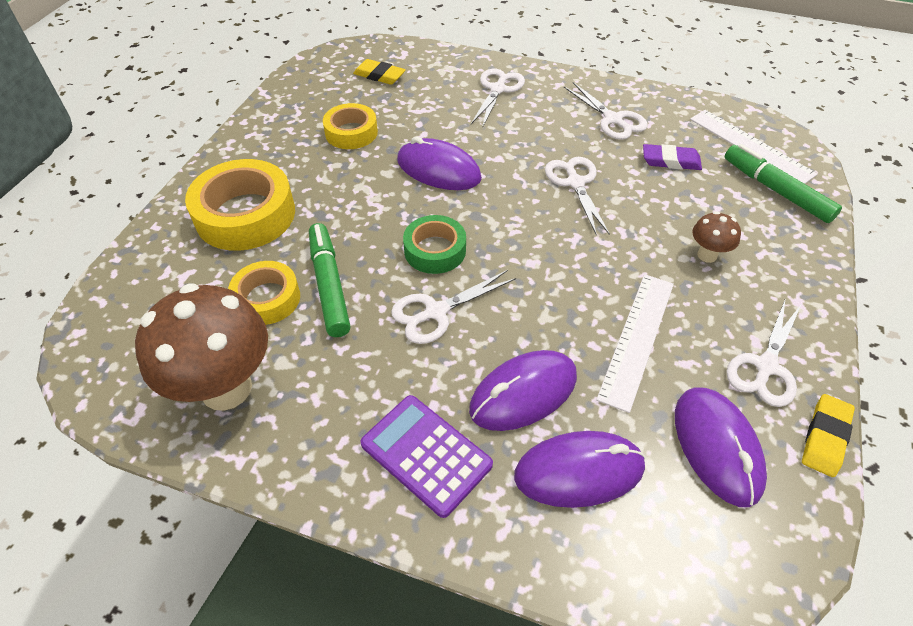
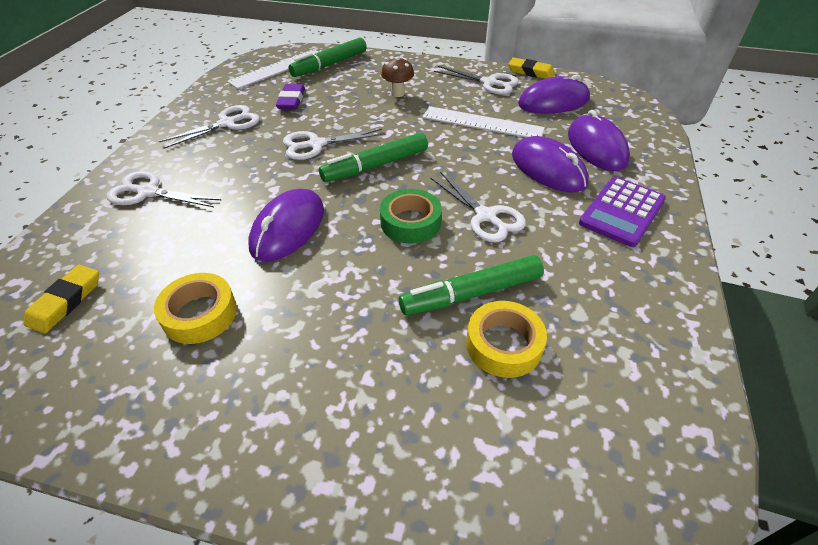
camera: 95 degrees left, 5 degrees down
(226, 388) = (628, 353): brown mushroom -> none
(245, 215) = (366, 403): yellow tape -> none
(534, 228) = (375, 165): none -> green marker

